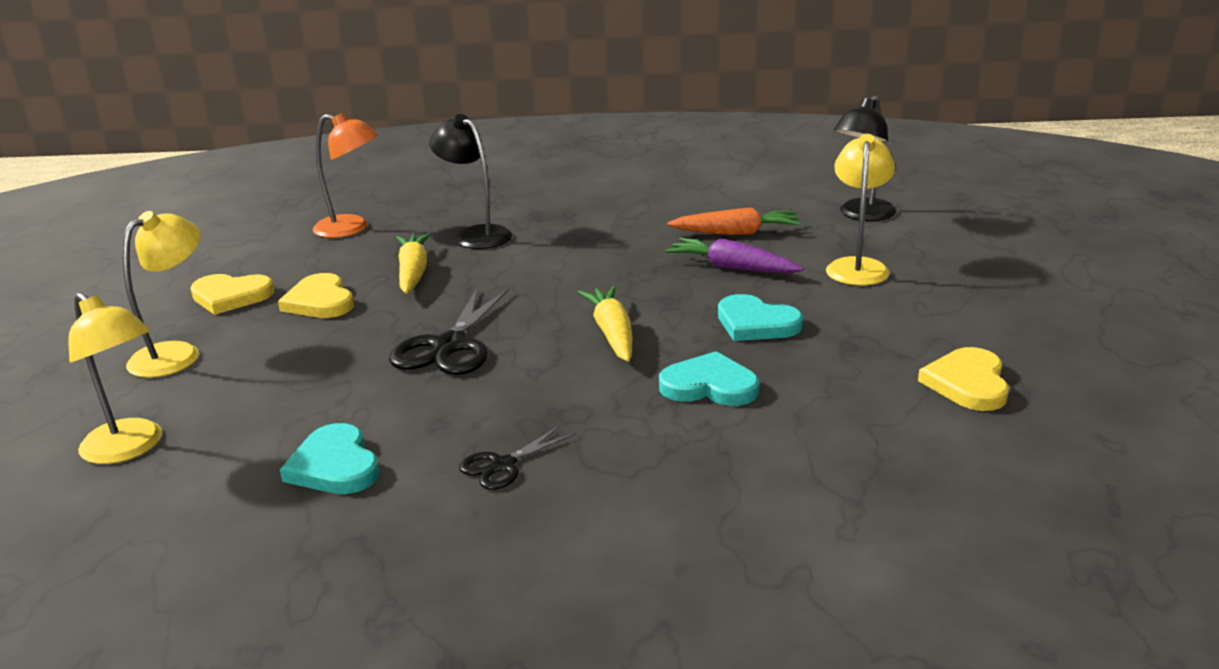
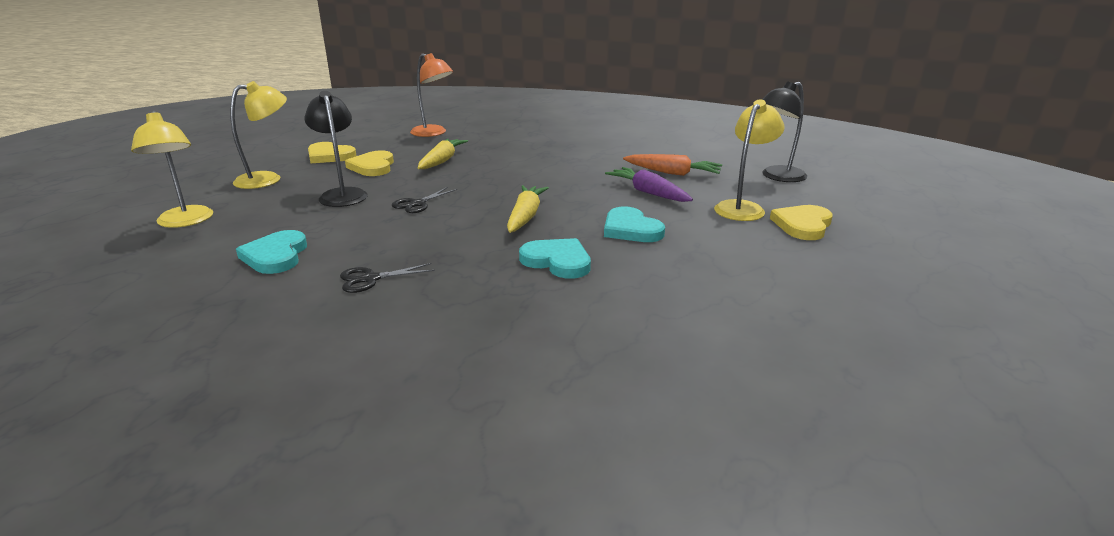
camera: 20 degrees right, 0 degrees up
(449, 346) = (417, 204): black scissors -> black scissors, size x0.56
(476, 235) = (501, 147): black lamp -> black lamp (342, 194)
(967, 383) = (759, 302): yellow heart -> yellow heart (803, 225)

